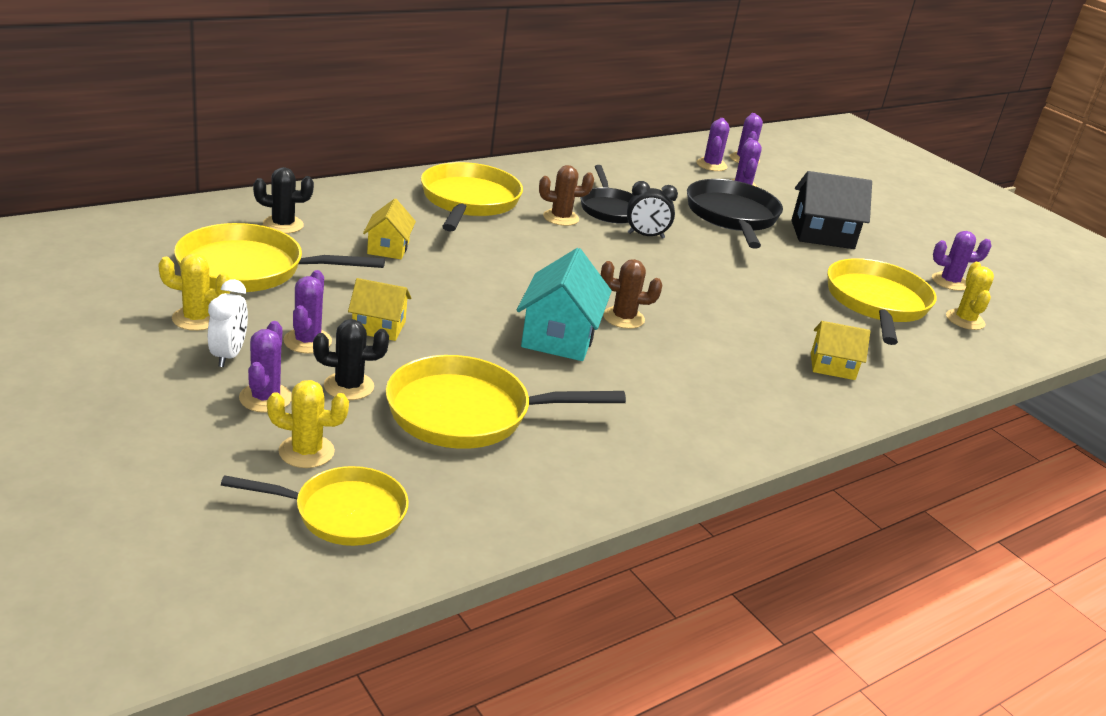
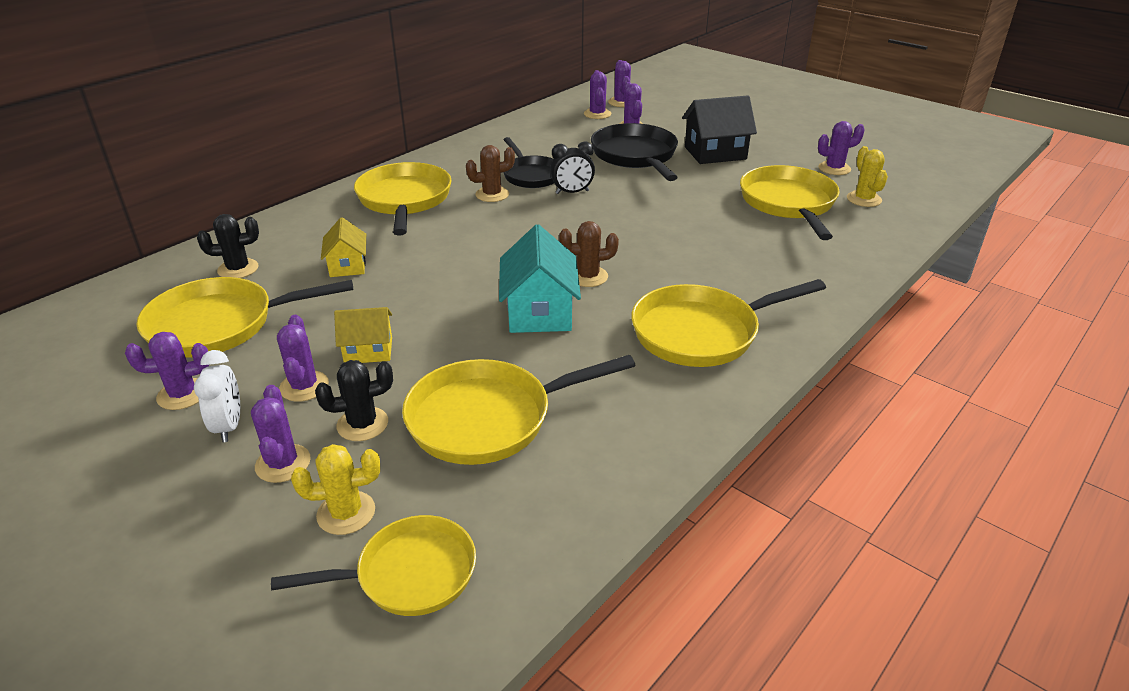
camera: 10 degrees left, 5 degrees up
(196, 319) = (183, 394): yellow cactus -> purple cactus
(715, 397) = (701, 332): none -> yellow pan
(832, 366) = (783, 272): yellow house -> none

